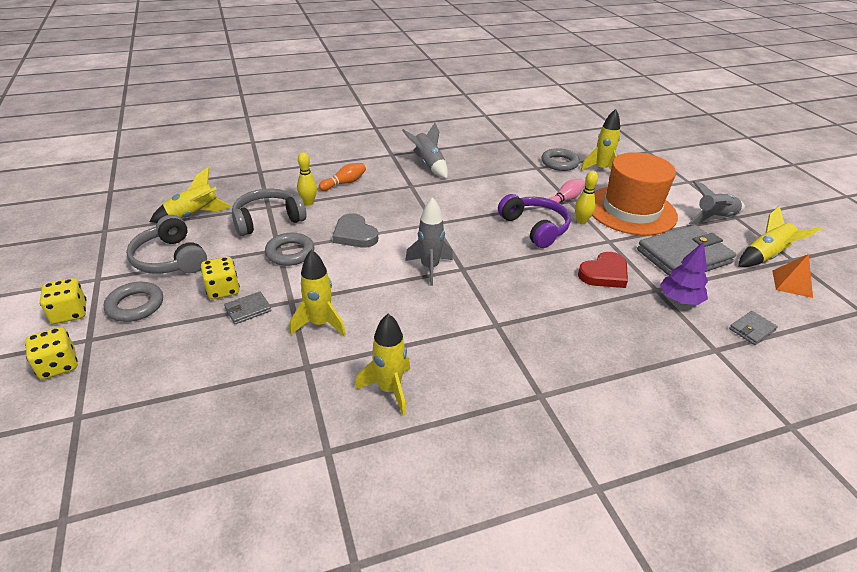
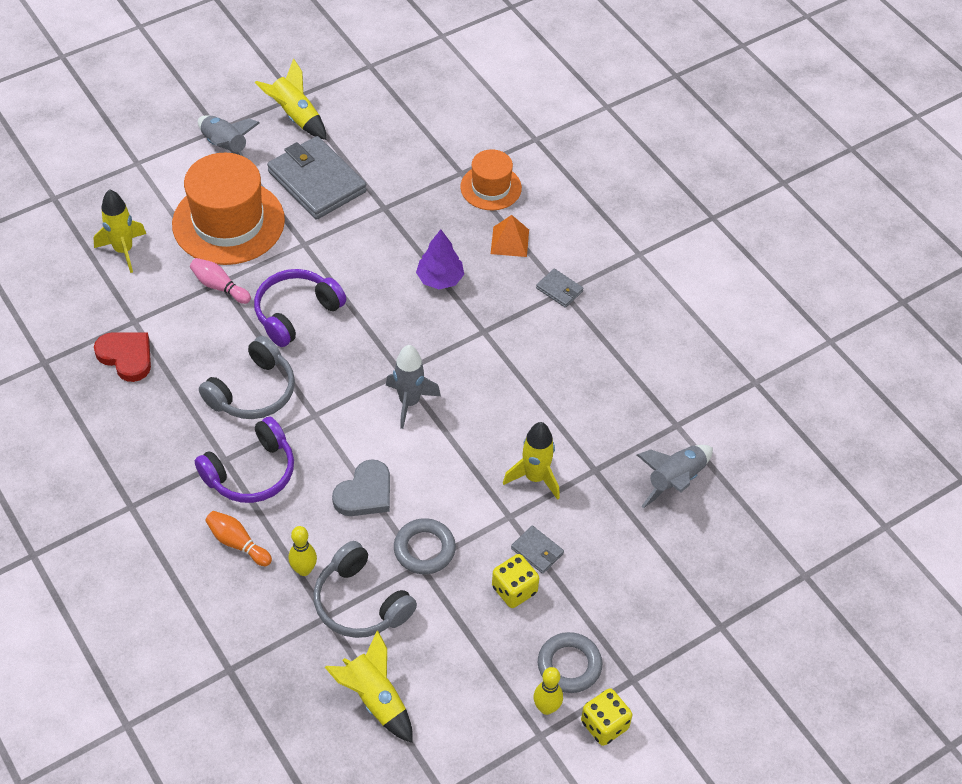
camera: 105 degrees left, 15 degrees up
(58, 365) = (674, 683): yellow dice -> none
(170, 259) = (478, 676): grey headphones -> grey headphones (253, 392)
(389, 389) = (598, 398): yellow rocket -> none
(396, 193) = (251, 473): none -> purple headphones
(428, 164) = (155, 451): grey rocket -> grey rocket (675, 480)
(559, 163) = (114, 296): grey ring -> none
(581, 221) = (268, 269): yellow bowling pin -> yellow bowling pin (546, 708)
(604, 274) = (370, 248): red heart -> red heart (126, 357)
(679, 299) = (395, 191): purple tree -> purple tree (440, 279)
(696, 368) = (491, 187): none -> orange hat
(752, 330) = (424, 144): grey wallet -> grey wallet (559, 290)
(792, 283) = (340, 105): orange pyramid -> orange pyramid (509, 241)

